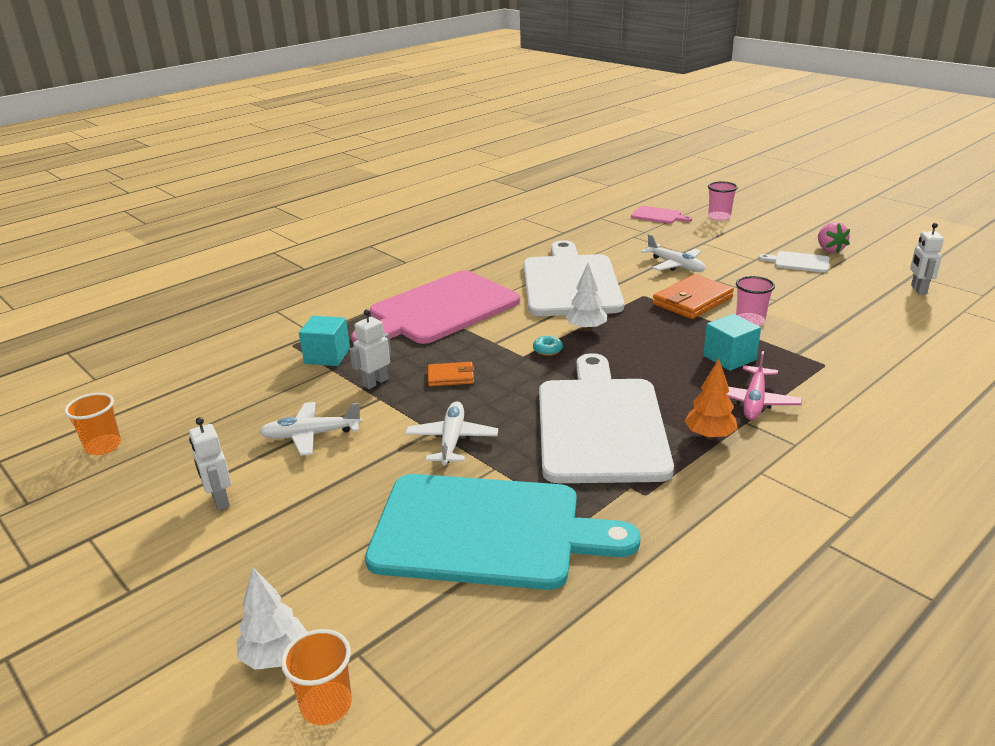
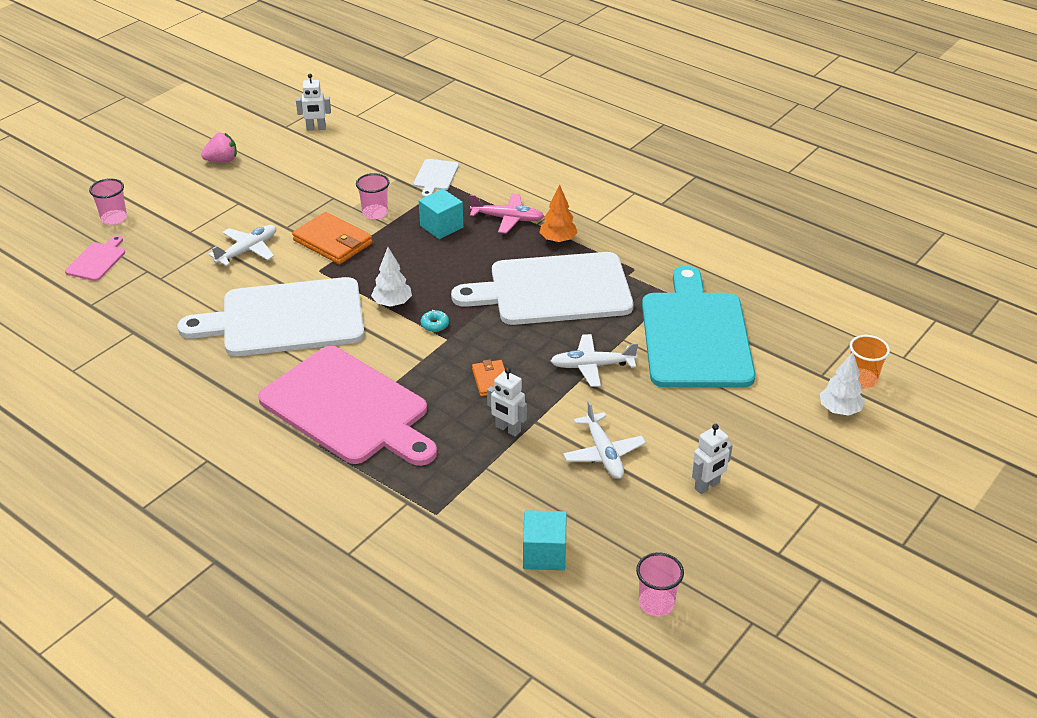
camera: 100 degrees left, 10 degrees up
(103, 446) = (656, 603): orange cup -> pink cup
(327, 356) = (459, 477): turquoise cube -> turquoise cube (544, 554)
(798, 262) = (250, 179): white cutting board -> white cutting board (435, 177)

